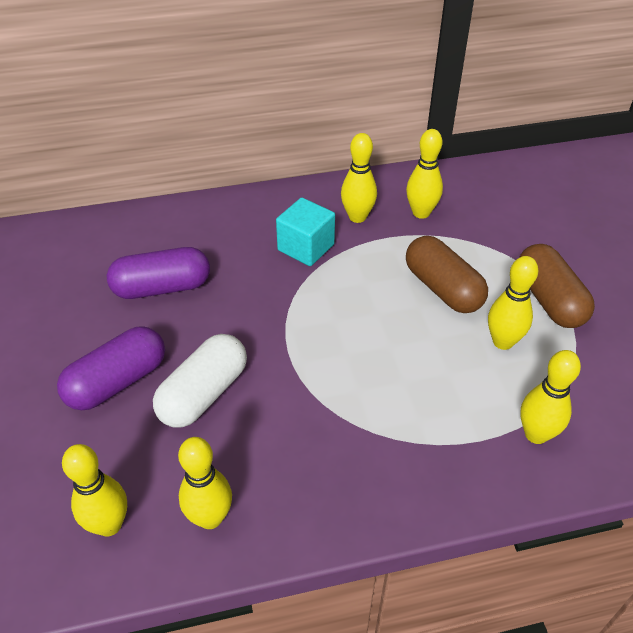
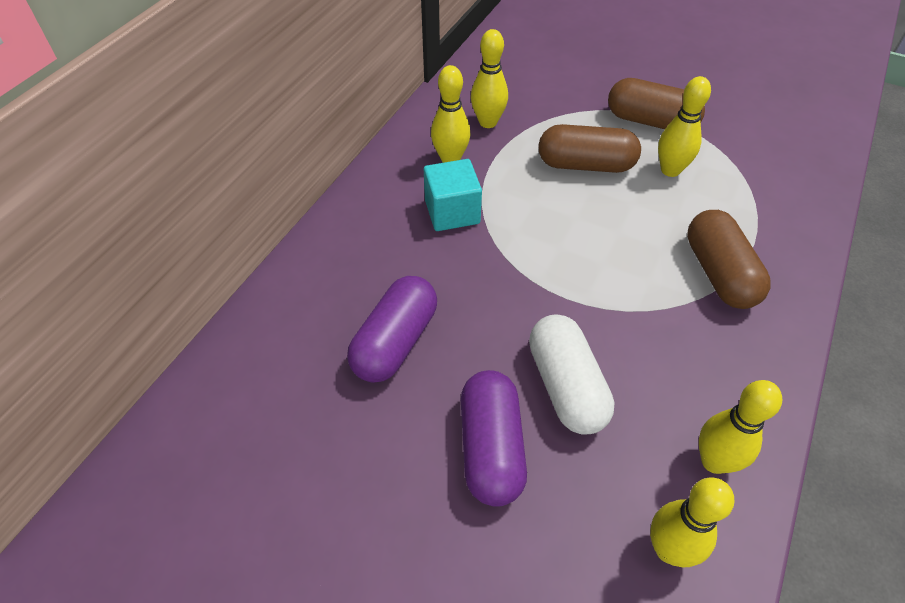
camera: 50 degrees left, 5 degrees up
(414, 431) = (719, 273): none -> brown capsule
(536, 434) = (771, 211): yellow bowling pin -> none

